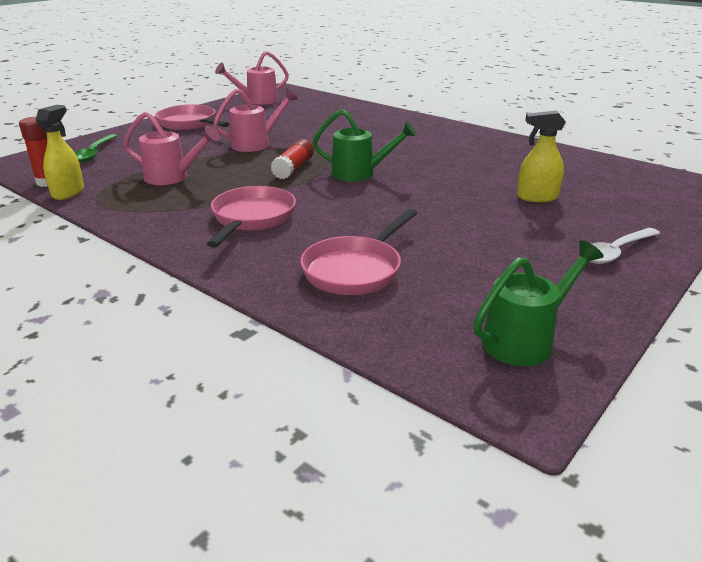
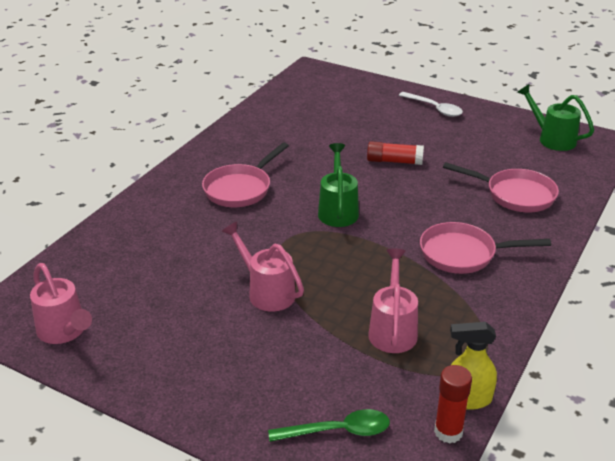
camera: 100 degrees left, 5 degrees up
(189, 123) = (190, 374): pink pan -> pink pan (240, 189)
(293, 168) = (337, 251): red glue stick -> red glue stick (394, 161)
(536, 197) = (358, 129): yellow spray bottle -> none

